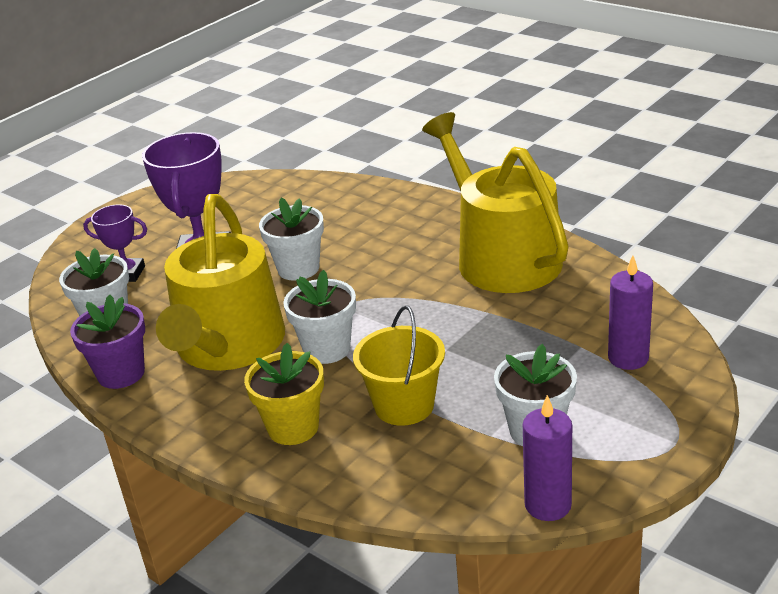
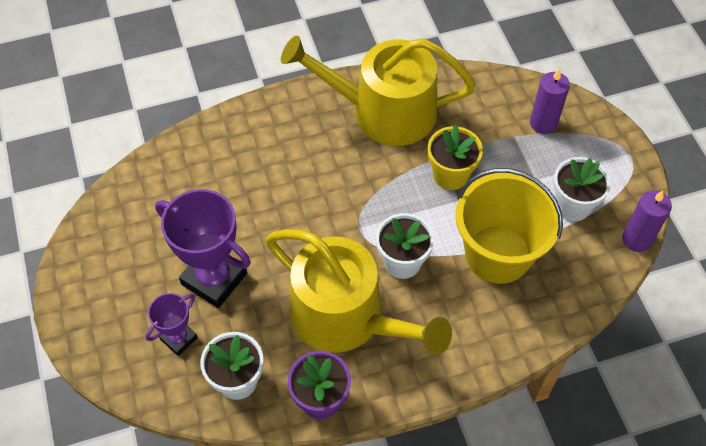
camera: 60 degrees left, 25 degrees up
(293, 427) = (472, 324): yellow flower pot -> yellow flower pot (450, 175)
(298, 268) = (285, 227): white flower pot -> none
(404, 405) = (498, 254): yellow bucket -> yellow bucket, size x1.51

